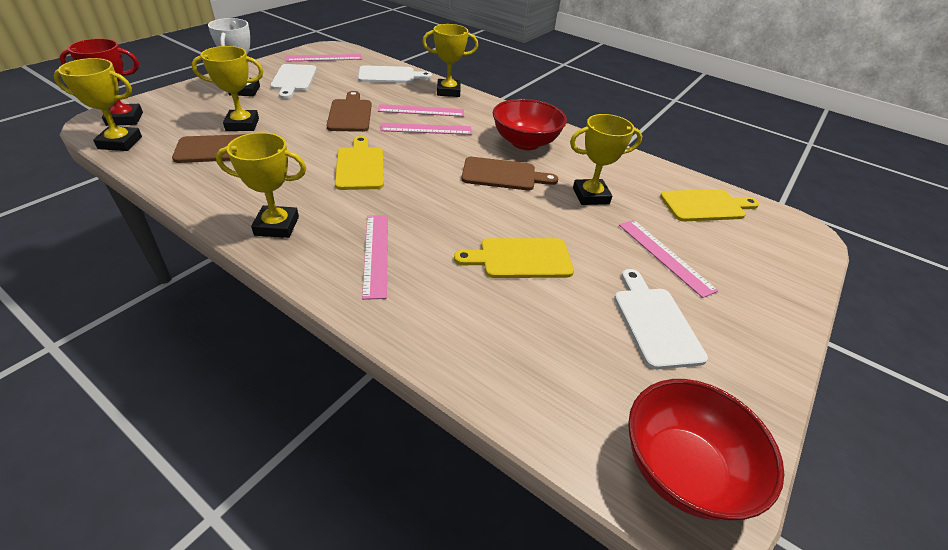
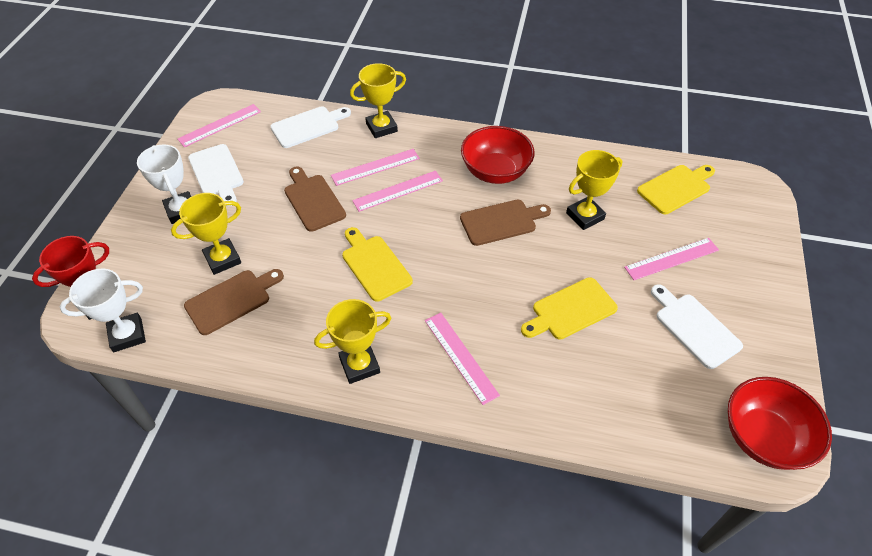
camera: 20 degrees left, 10 degrees up
(120, 143) = (127, 335): yellow trophy -> white trophy
(665, 256) = (671, 258): pink ruler -> pink ruler turned 60 degrees counterclockwise

